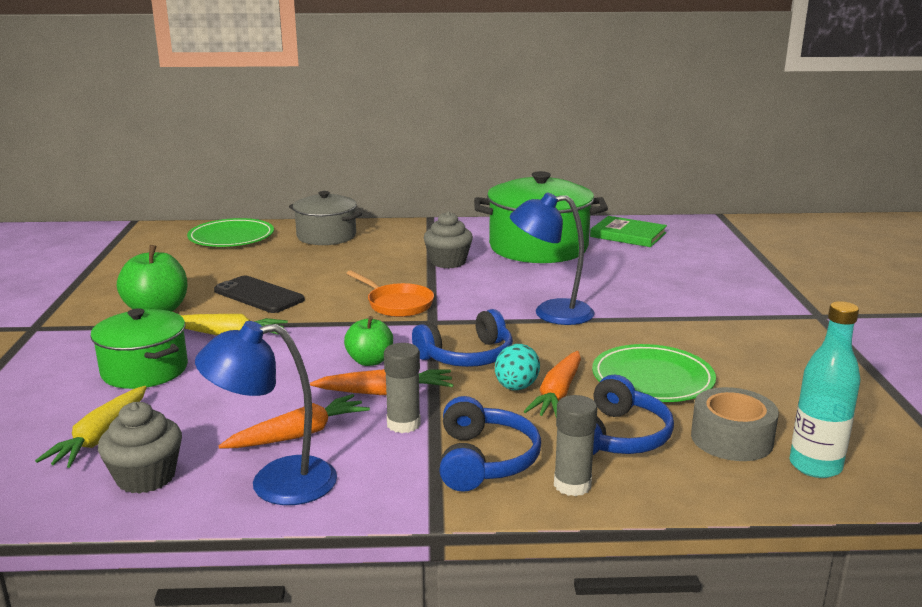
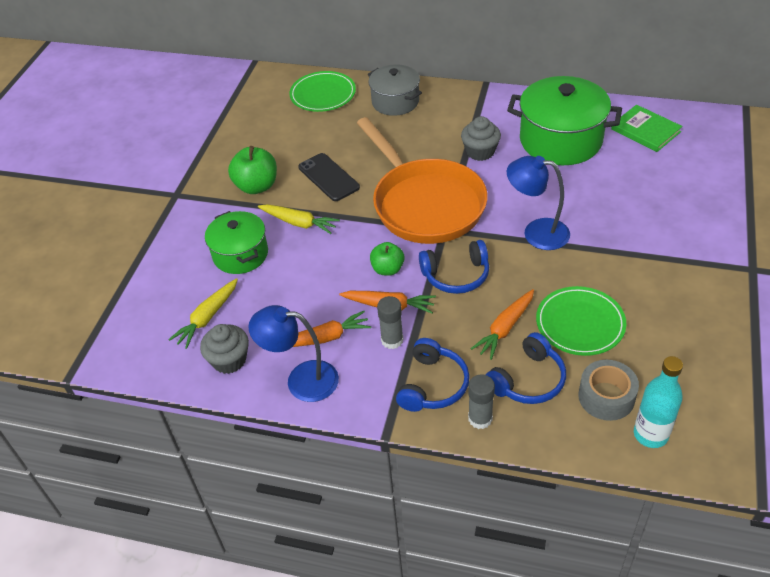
camera: 20 degrees right, 25 degrees up
(397, 304) = (425, 203): orange pan -> orange pan, size x2.26
(516, 387) = (479, 316): turquoise egg -> none

